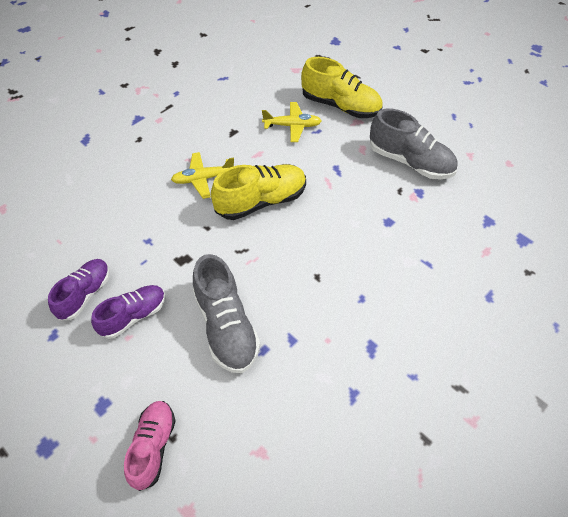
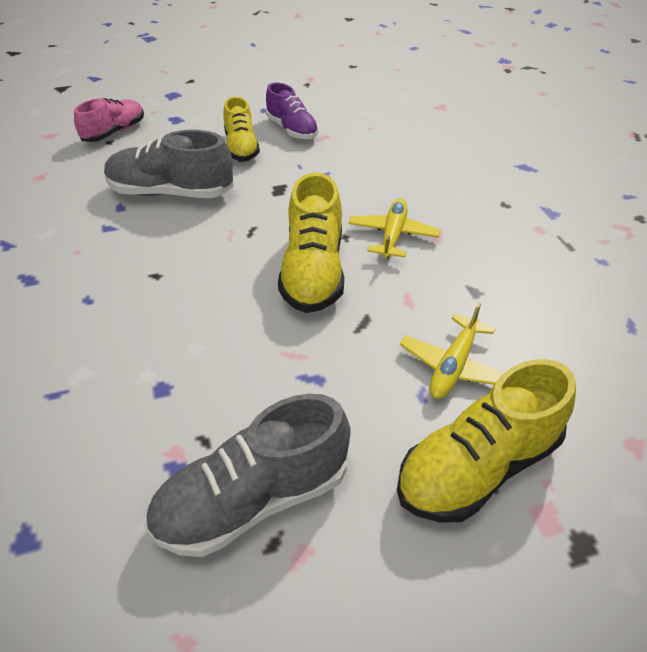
camera: 120 degrees right, 10 degrees down
(133, 316) = (241, 148): purple shoe -> yellow shoe
(153, 447) = (114, 132): pink shoe -> pink shoe turned 90 degrees counterclockwise

